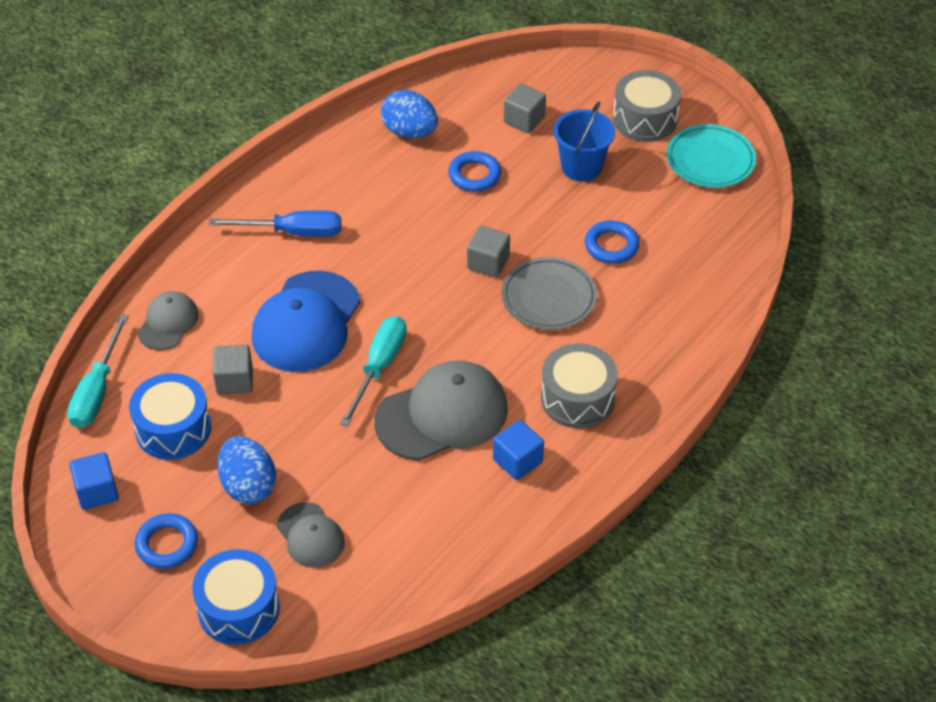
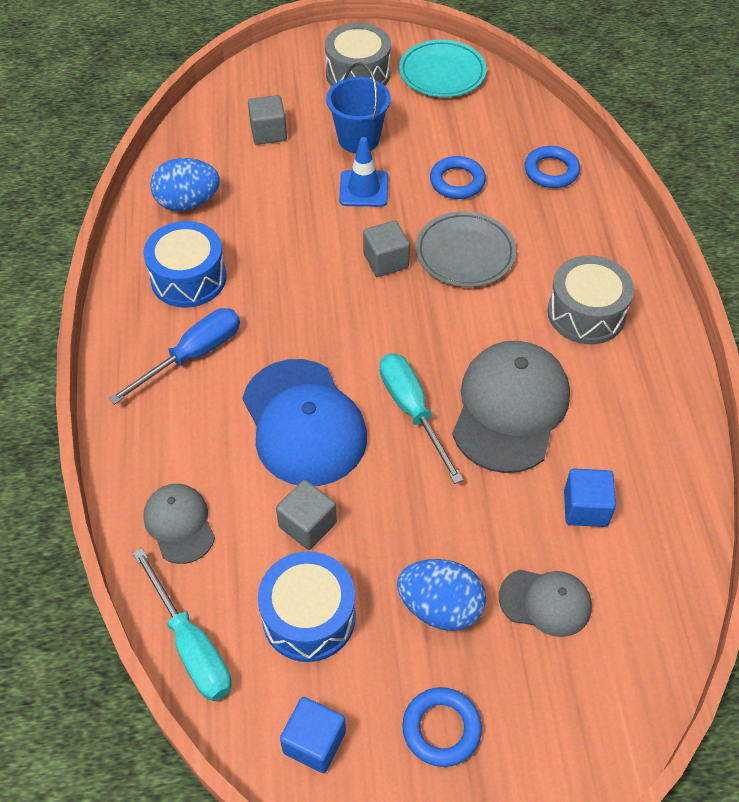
camera: 45 degrees left, 5 degrees up
(238, 608) = (575, 725): blue drum -> blue drum (188, 278)
(474, 175) = (285, 201): blue ring -> blue ring (551, 171)
(517, 461) = (610, 397): blue cube -> blue cube (585, 508)
(538, 204) = (363, 189): none -> blue traffic cone

